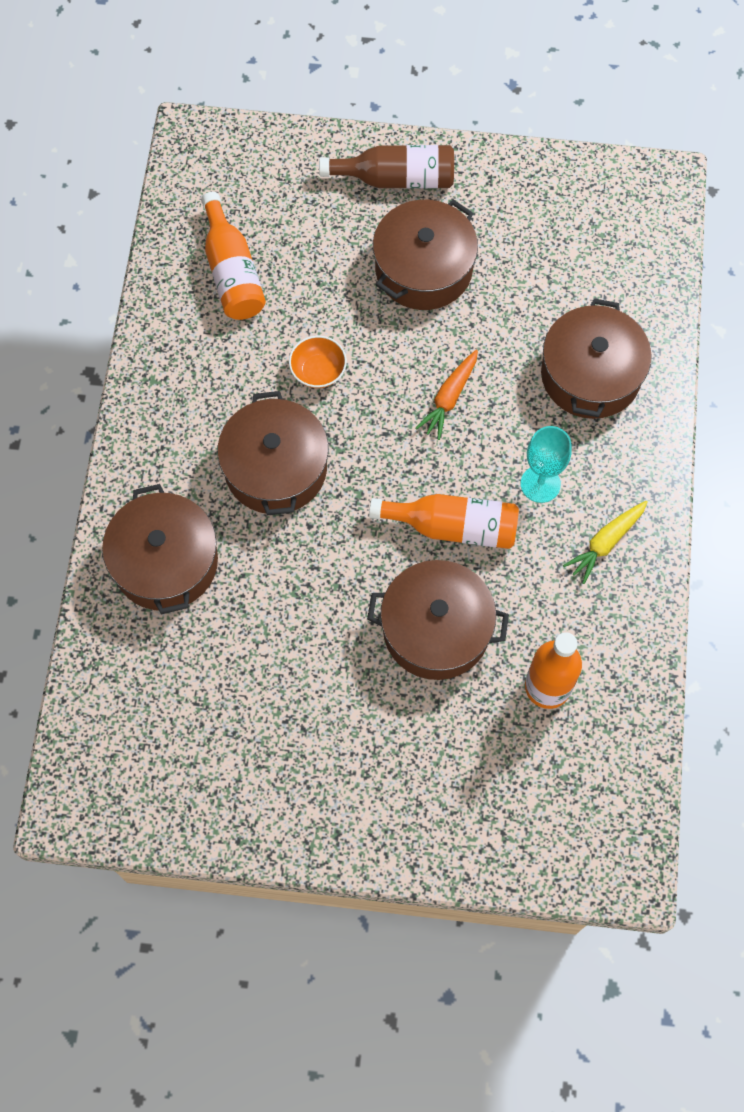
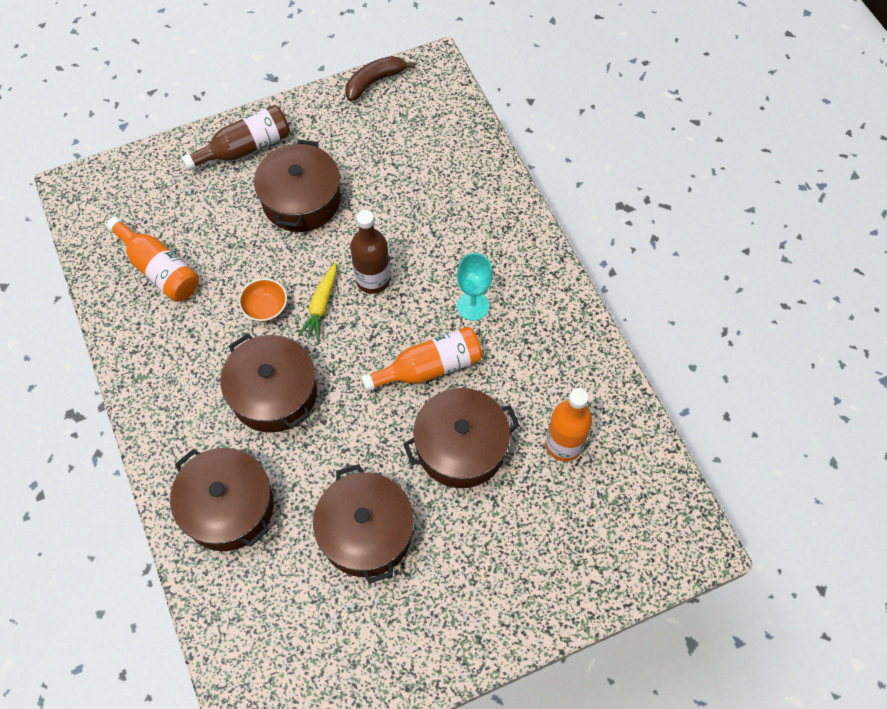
camera: 30 degrees left, 5 degrees down
(449, 398) = (373, 279): orange carrot -> brown bottle
(584, 168) = (374, 81): none -> brown banana
(590, 375) = (462, 215): brown pot -> brown pot (366, 532)
(605, 543) = (542, 323): yellow carrot -> yellow carrot (321, 306)

